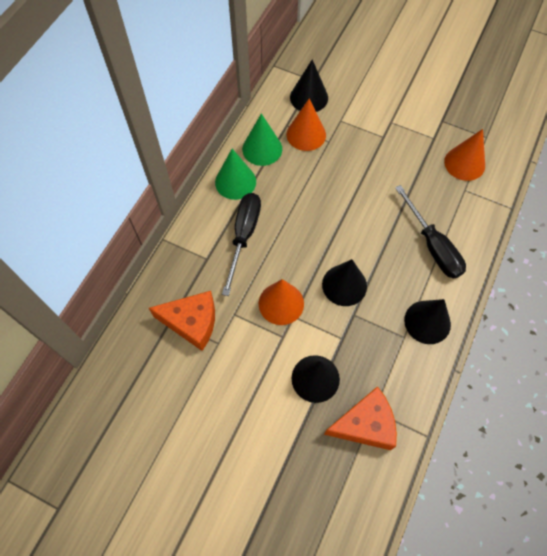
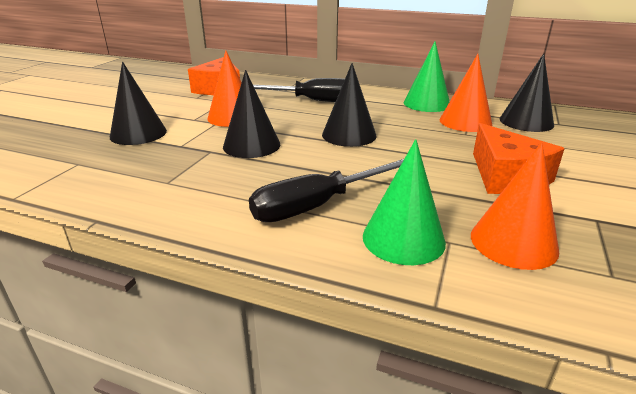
camera: 85 degrees right, 35 degrees down
(235, 182) = (376, 95): green cone -> green cone (403, 239)
(365, 424) = (65, 158): orange cheese -> orange cheese (506, 176)
(427, 322) = (184, 199): black cone -> black cone (349, 135)

